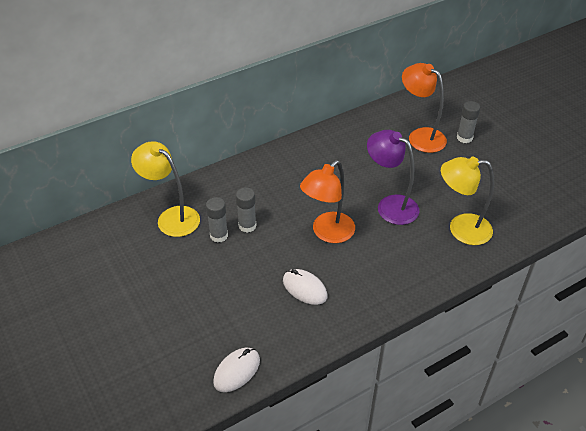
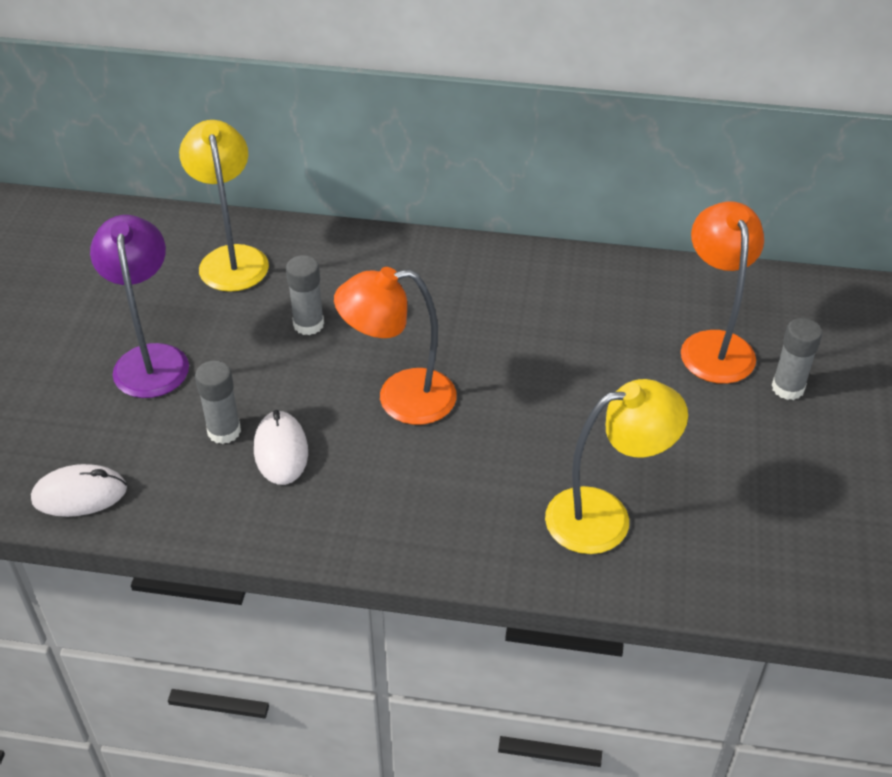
camera: 40 degrees right, 0 degrees up
(219, 235) = (259, 315): grey glue stick -> grey glue stick (224, 431)
(390, 205) = (537, 416): purple lamp -> purple lamp (151, 359)
(461, 229) = (605, 516): yellow lamp -> yellow lamp turned 120 degrees clockwise

